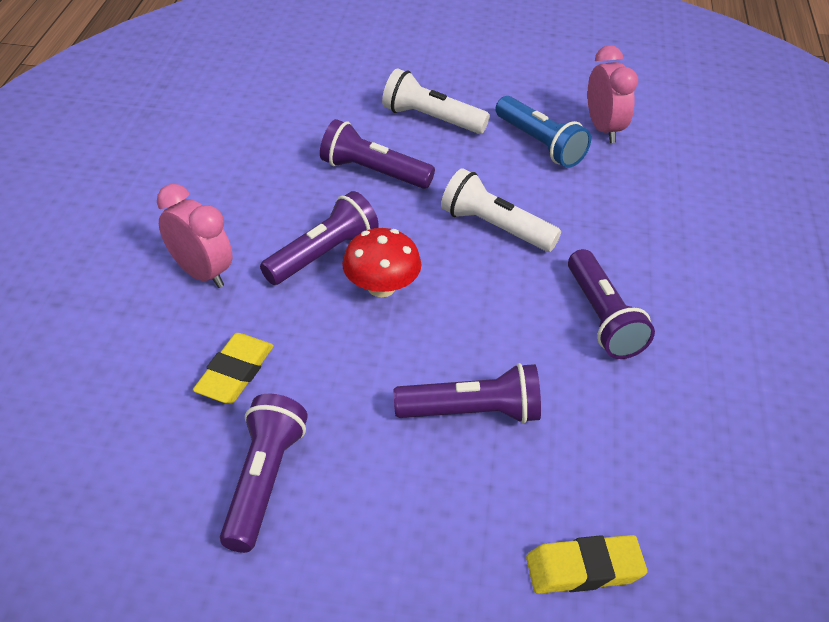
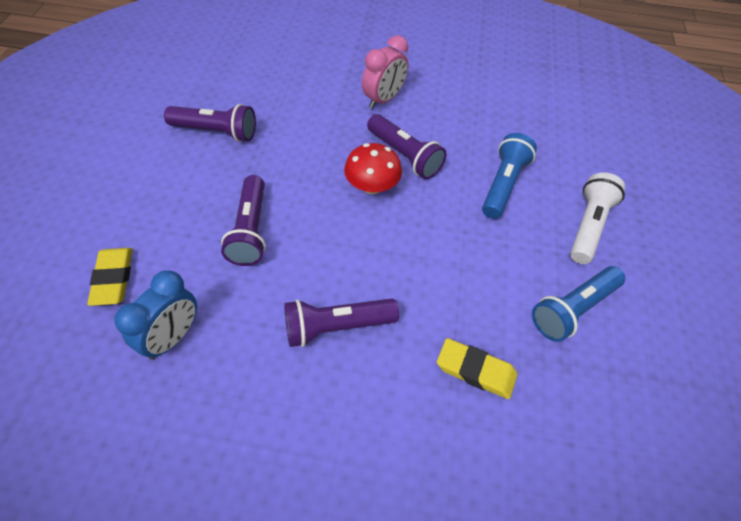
camera: 90 degrees right, 10 degrees up
(235, 373) = (298, 117): yellow eraser -> yellow eraser (475, 371)
(373, 172) = (503, 185): purple flashlight -> blue flashlight
(495, 227) = (444, 261): white flashlight -> none
(603, 129) = (616, 374): pink clock -> none
(657, 476) = (172, 337): none -> blue clock

